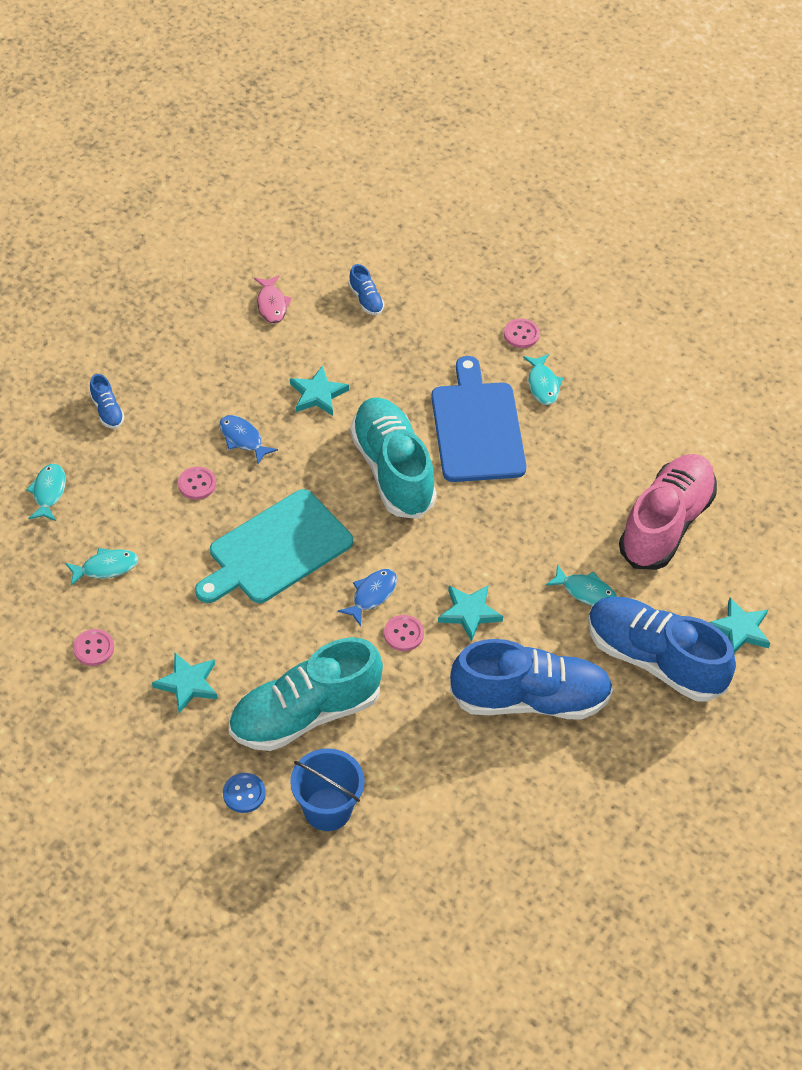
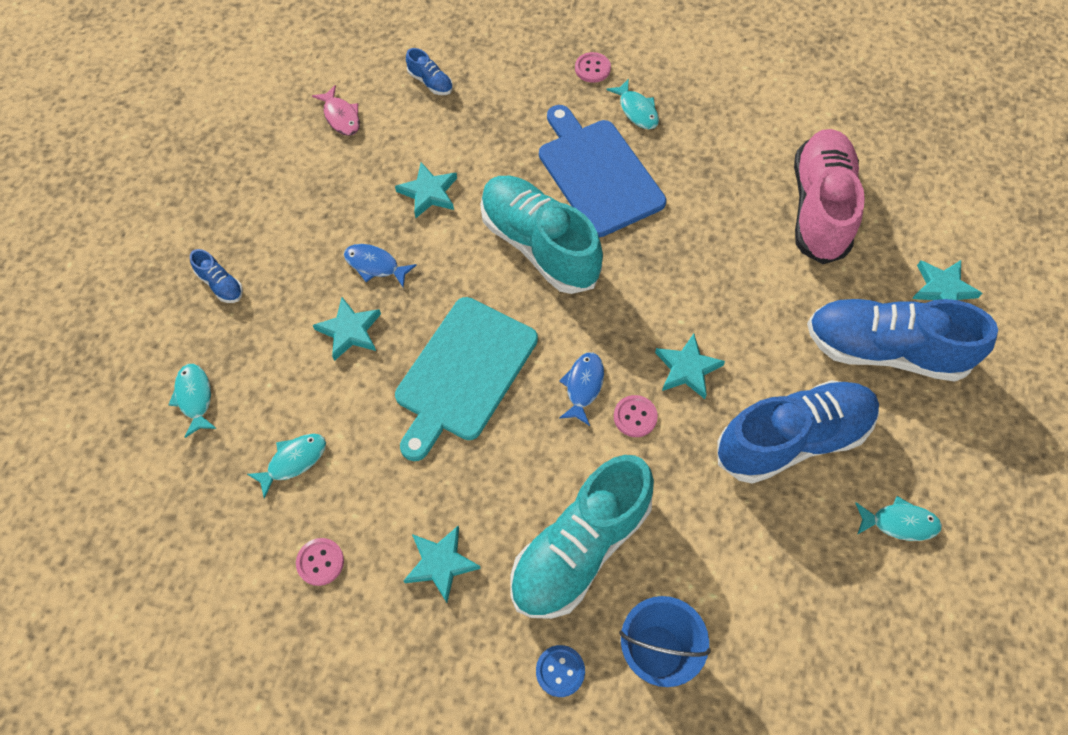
camera: 20 degrees left, 10 degrees up
(197, 484) = (349, 331): pink button -> turquoise star
(586, 591) = (784, 304): turquoise fish -> turquoise fish (899, 523)

